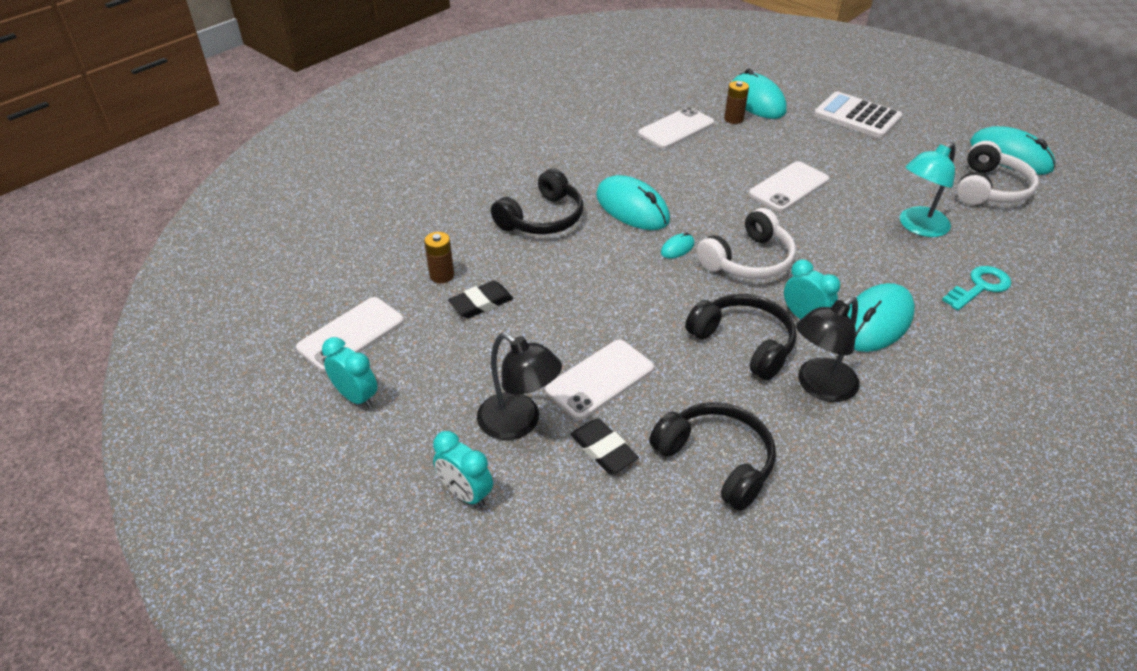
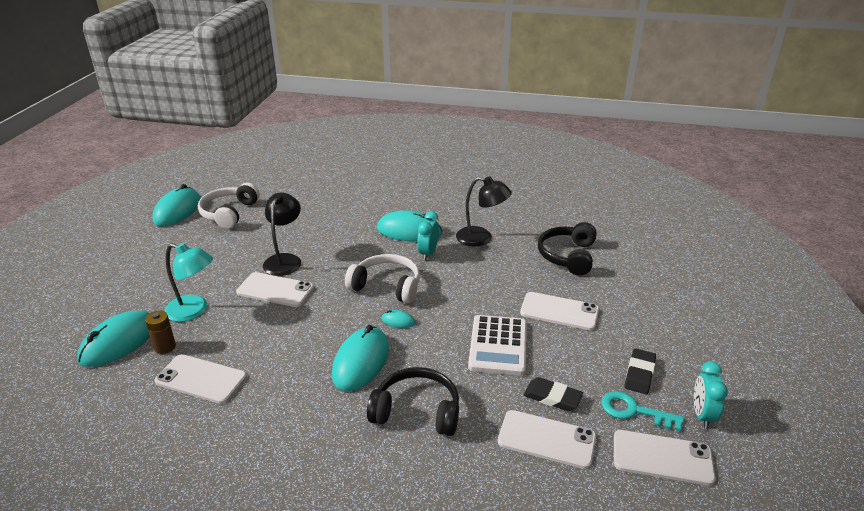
camera: 120 degrees left, 10 degrees down
(442, 275) = (546, 439): brown battery -> white phone
(466, 494) = (693, 328): turquoise clock -> none
(519, 423) = (628, 329): black lamp -> black lamp (285, 260)
(603, 449) = (605, 292): black eraser -> black eraser (639, 374)
(743, 343) = (472, 269): black headphones -> none
(857, 116) = (135, 280): white calculator -> white calculator (498, 345)
(917, 227) = (295, 231): turquoise lamp -> turquoise lamp (194, 311)
(980, 287) = (347, 205): turquoise key -> turquoise key (634, 411)
(989, 189) = (229, 213): white headphones -> white headphones turned 75 degrees counterclockwise

